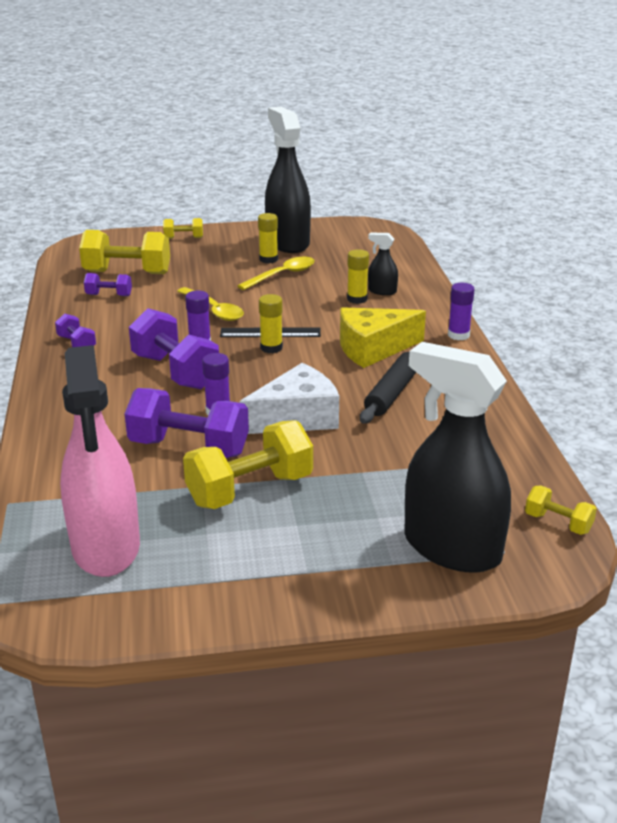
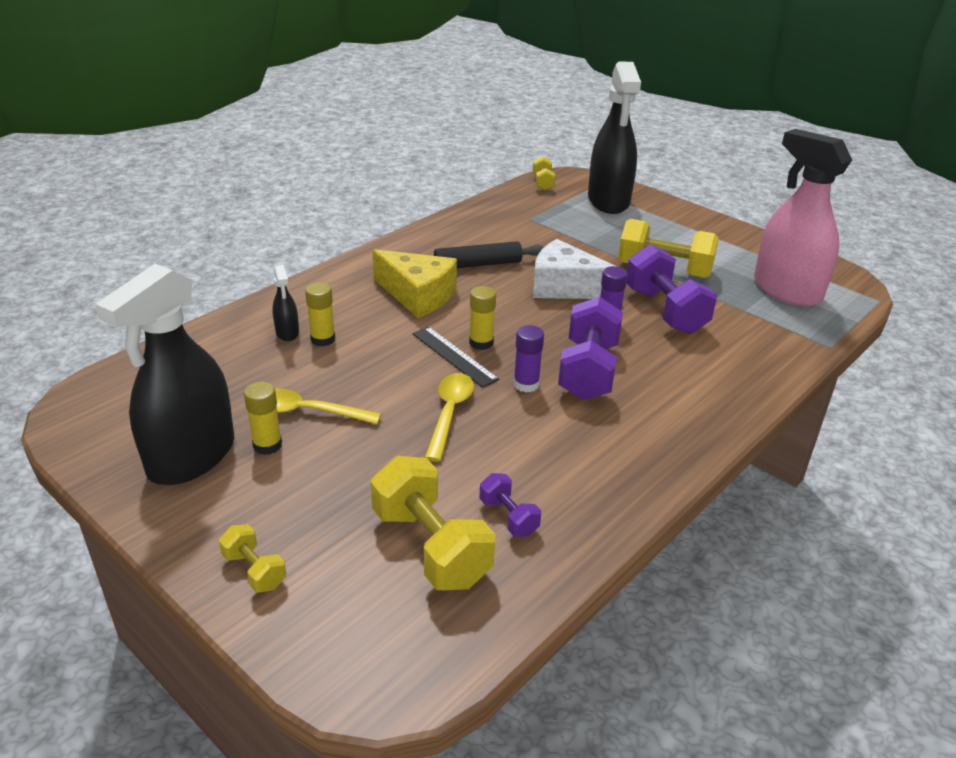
camera: 130 degrees left, 5 degrees up
(77, 344) = (632, 461): purple dumbbell -> none
(106, 547) = (786, 290): pink spray bottle -> pink spray bottle turned 75 degrees counterclockwise
(458, 335) = (344, 267): purple glue stick -> none

